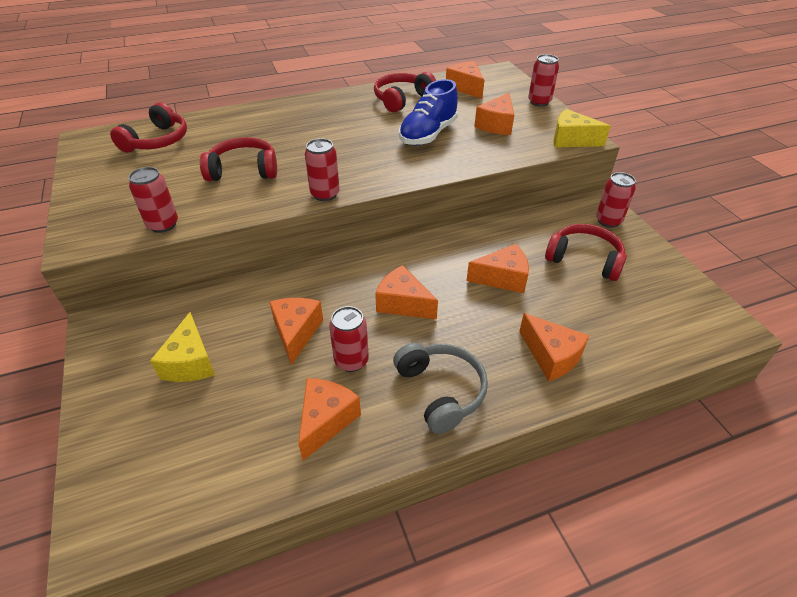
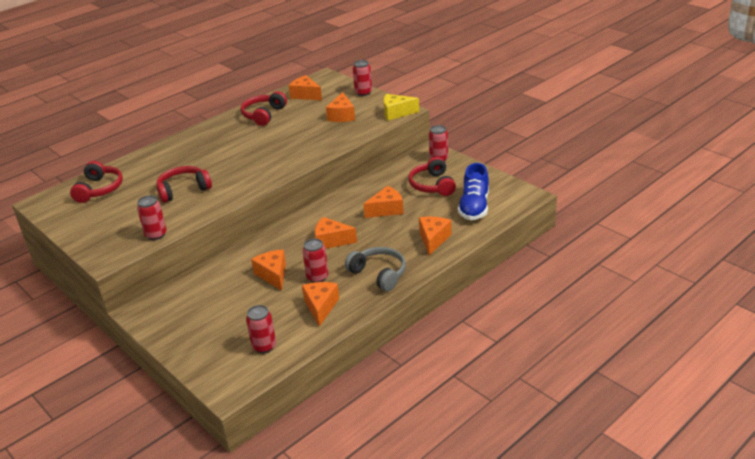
camera: 20 degrees left, 10 degrees down
(190, 362) = (216, 309): yellow cheese -> none
(325, 194) = (252, 188): red can -> red can (264, 346)
(428, 134) = (298, 134): blue shoe -> blue shoe (474, 207)
(551, 356) = (433, 239): orange cheese -> orange cheese turned 105 degrees counterclockwise
(584, 259) = (432, 185): red headphones -> red headphones turned 105 degrees counterclockwise

